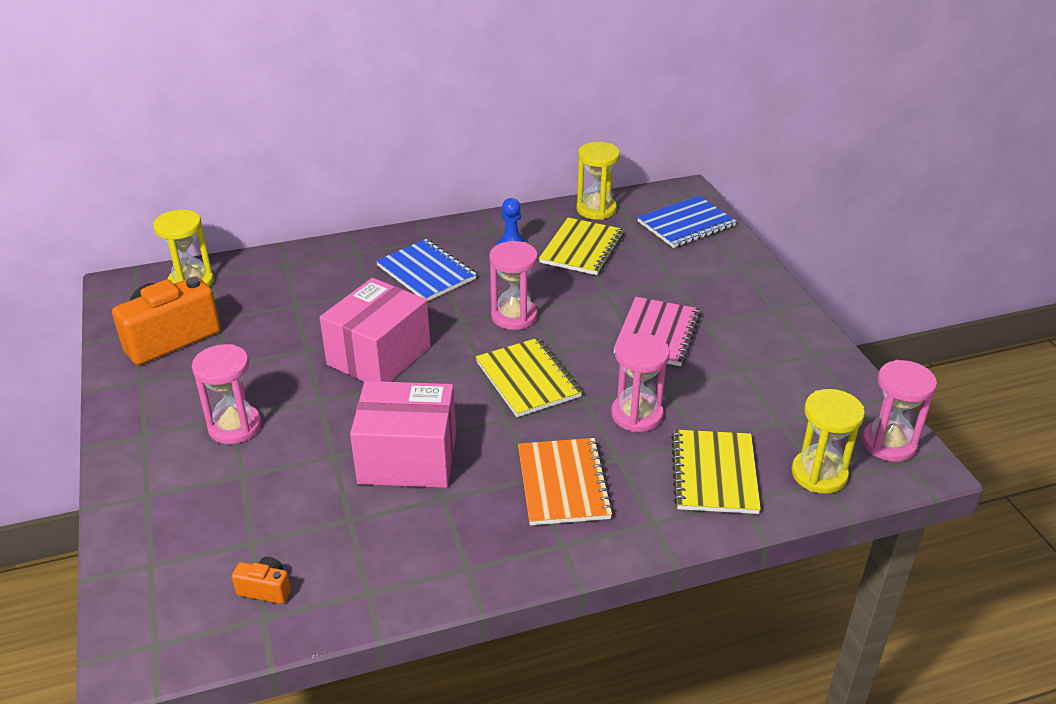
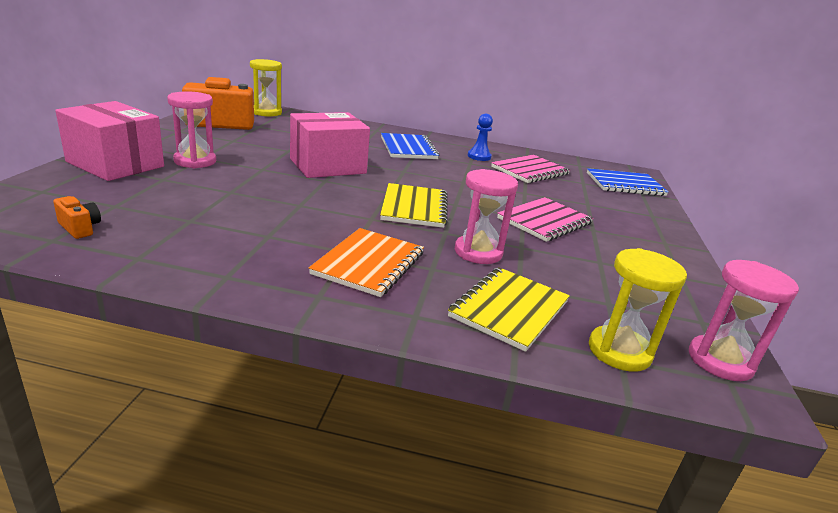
camera: 25 degrees right, 10 degrees down
(407, 458) = (275, 210): pink box -> pink box (115, 164)
(514, 316) = (443, 180): pink hourglass -> none
(582, 248) = (530, 171): yellow notebook -> pink notebook
(596, 209) = (560, 160): yellow hourglass -> none

